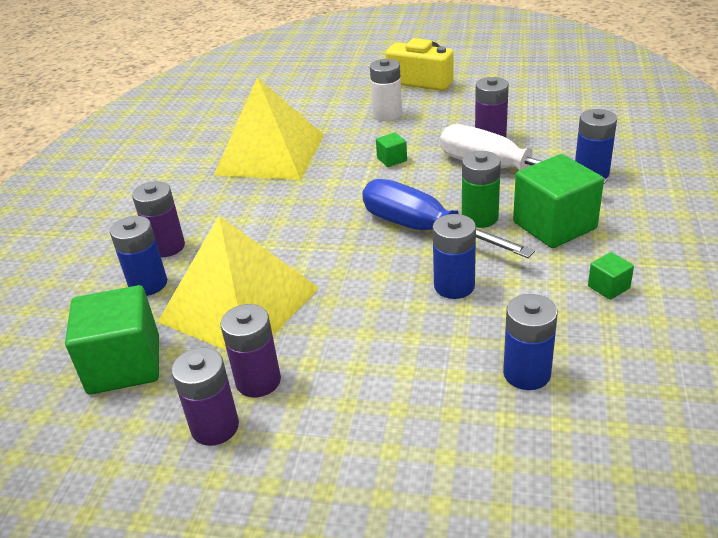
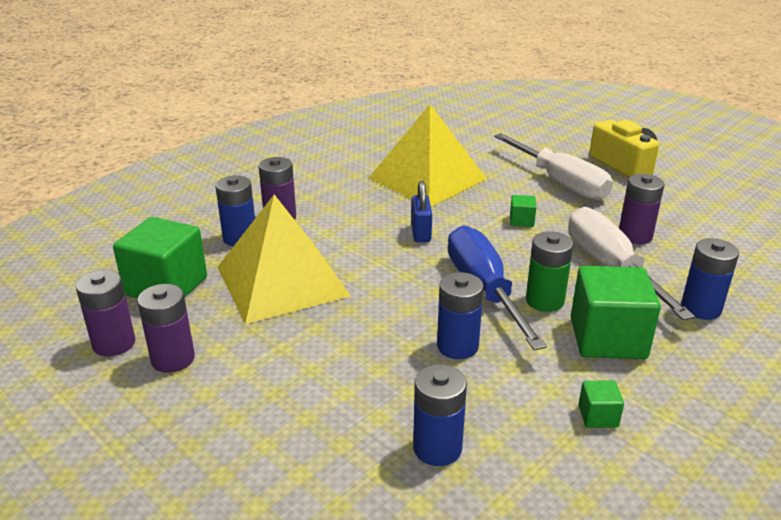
camera: 30 degrees right, 5 degrees down
(258, 381) = (234, 342): purple battery -> purple battery (114, 343)
(318, 205) = (420, 233): none -> blue padlock
(387, 114) = (559, 182): white battery -> white screwdriver

